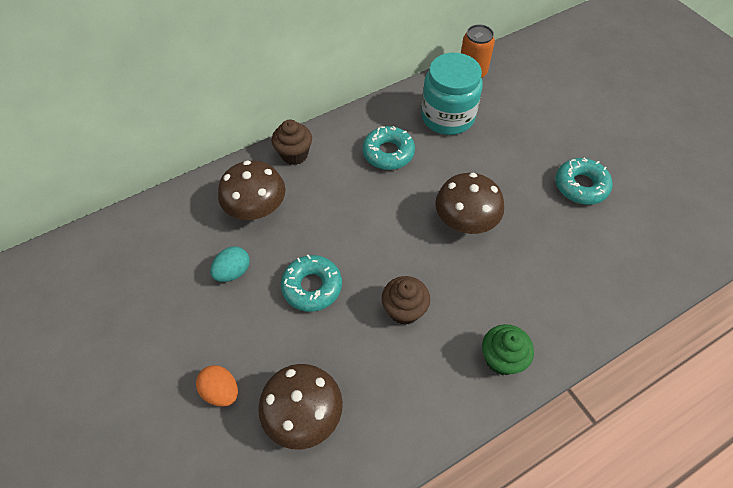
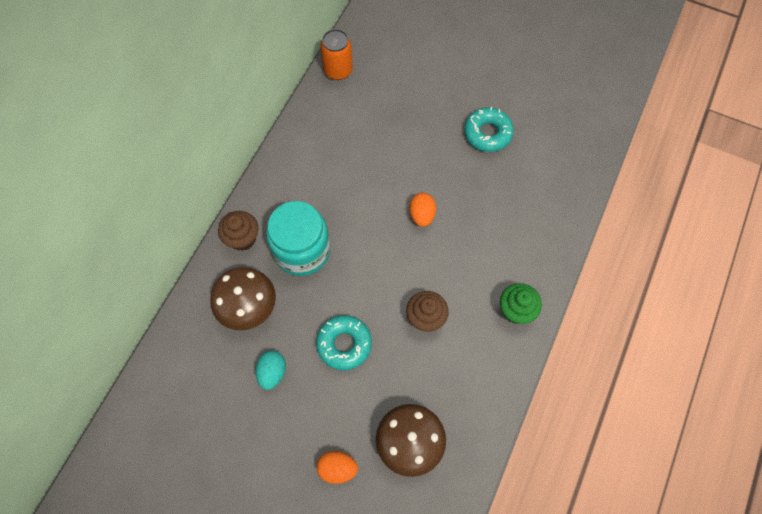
camera: 35 degrees left, 10 degrees up
(388, 153) = (321, 190): turquoise donut -> none
(447, 117) = (346, 127): turquoise jar -> turquoise jar (302, 250)
(465, 220) = (422, 215): brown mushroom -> orange egg

